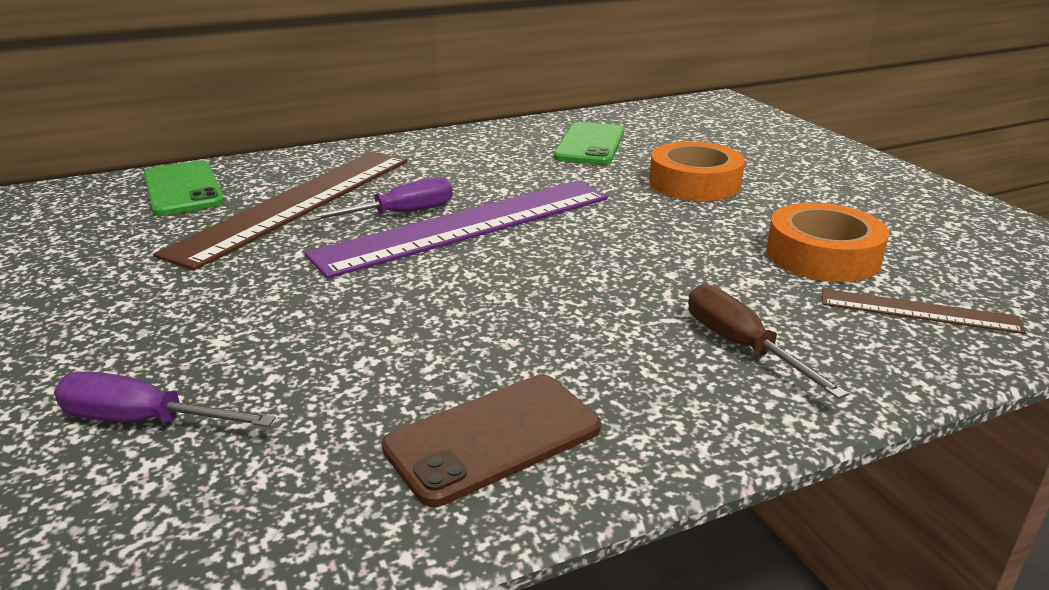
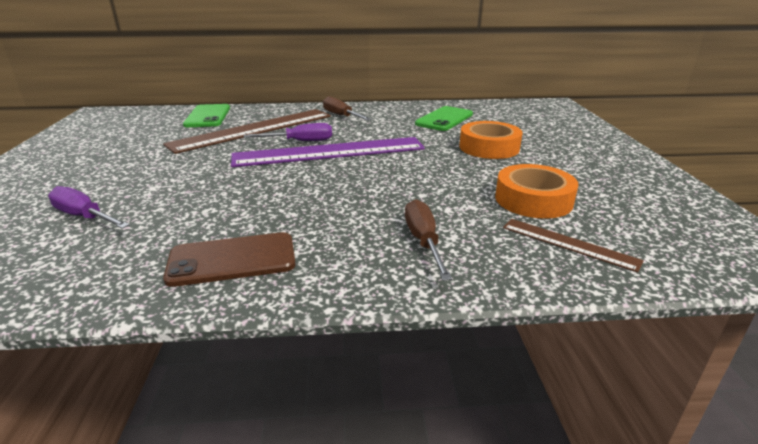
camera: 20 degrees right, 0 degrees up
(424, 159) = (341, 116): none -> brown screwdriver

